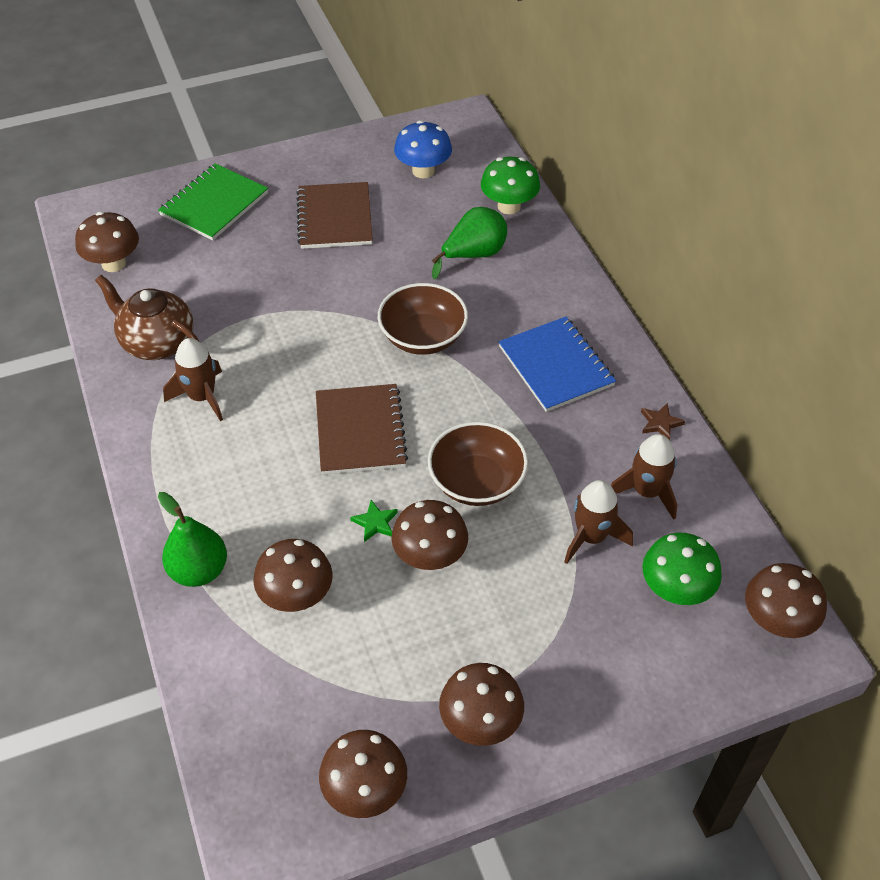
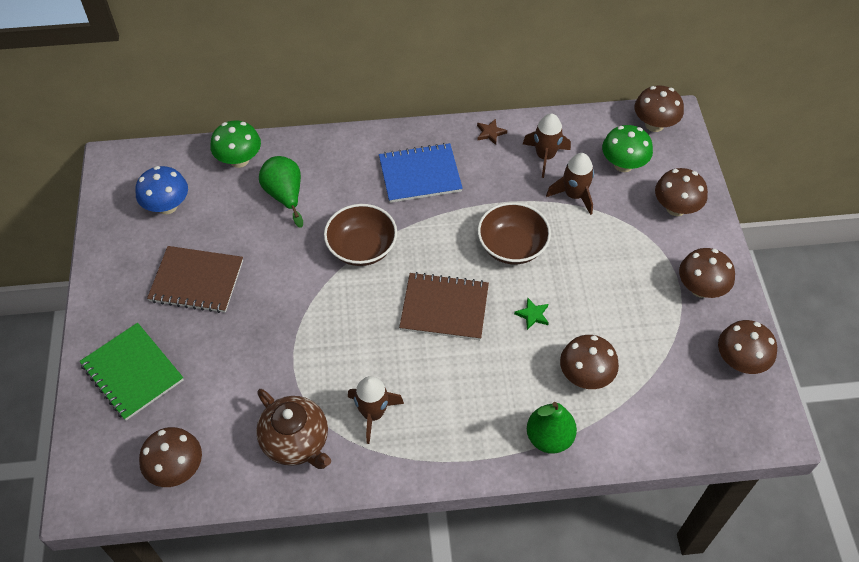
camera: 75 degrees left, 5 degrees up
(157, 342) = (296, 442): brown teapot -> brown teapot turned 90 degrees counterclockwise
(430, 556) = (569, 288): brown mushroom -> brown mushroom (675, 208)

